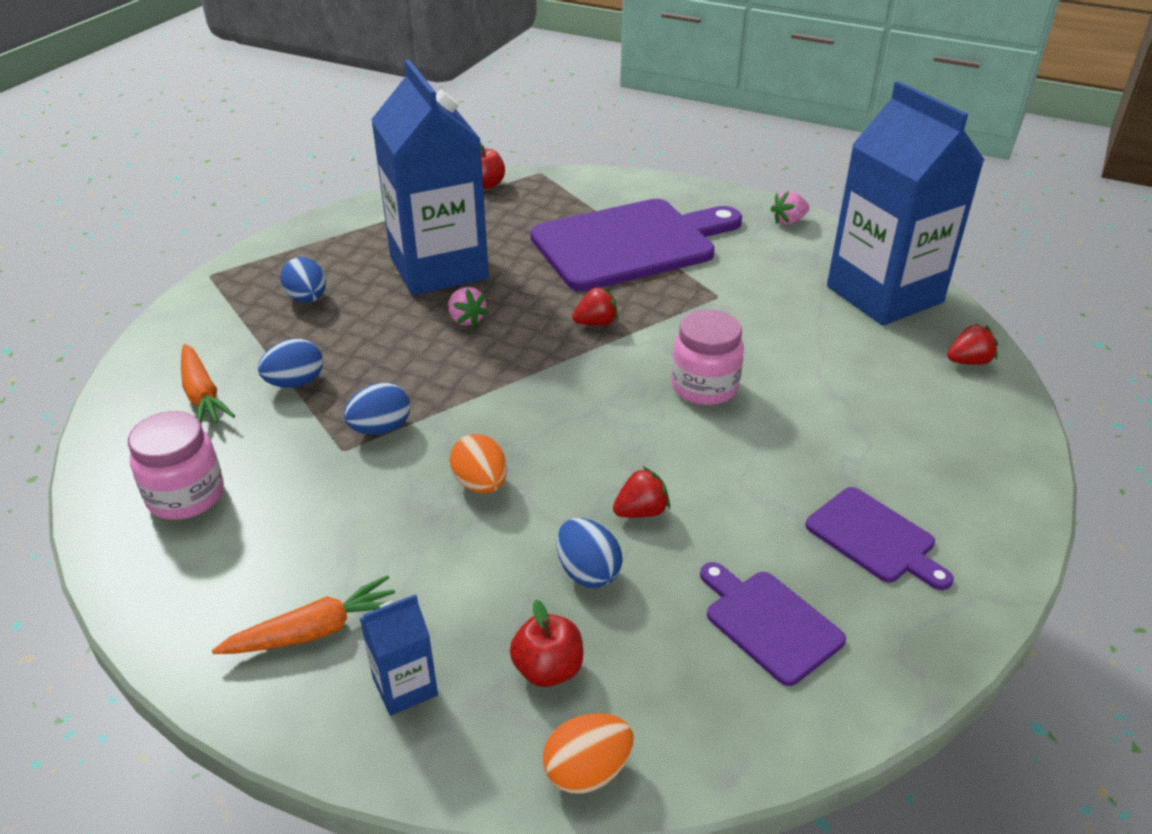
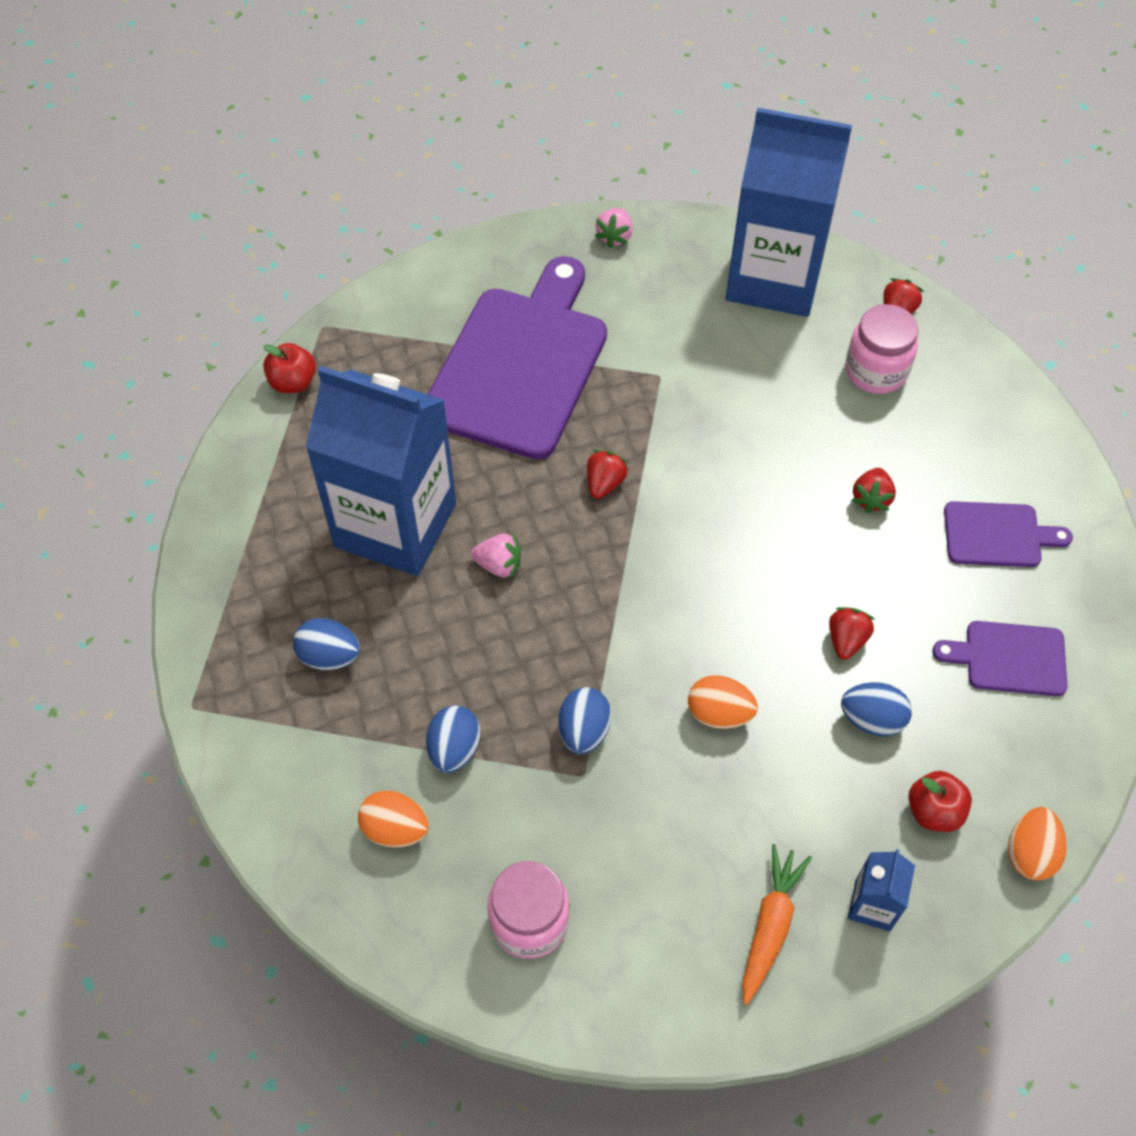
camera: 45 degrees left, 20 degrees up
(202, 395) = (395, 829): orange carrot -> orange egg
(704, 387) = (758, 486): pink jar -> pink jar (875, 371)
(788, 447) = (871, 498): none -> red strawberry

